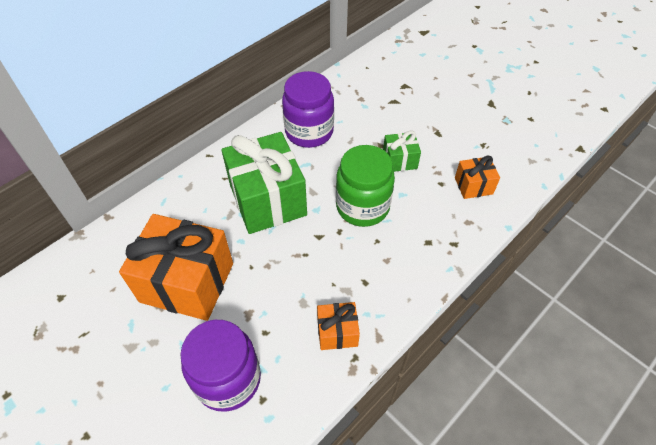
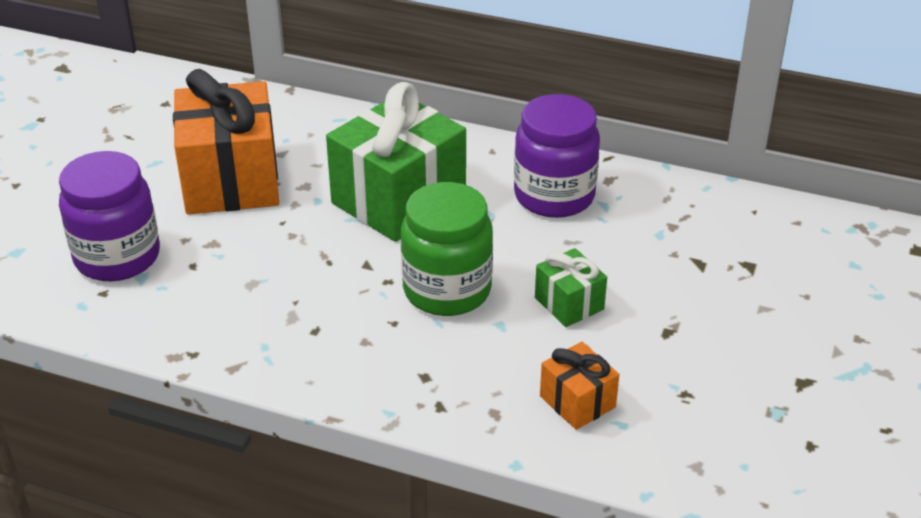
camera: 65 degrees right, 15 degrees down
(337, 332) = (222, 326): orange gift -> none

